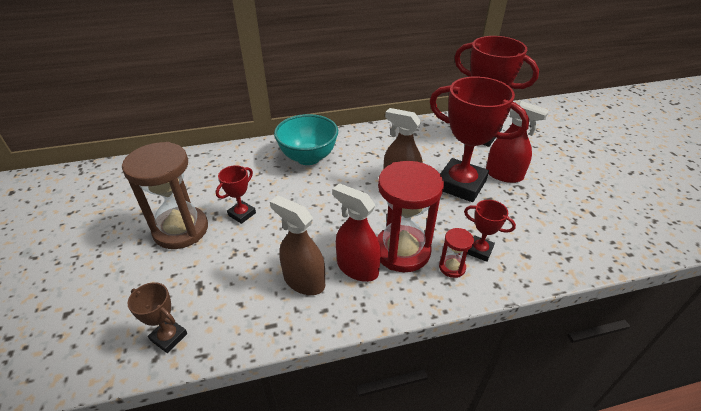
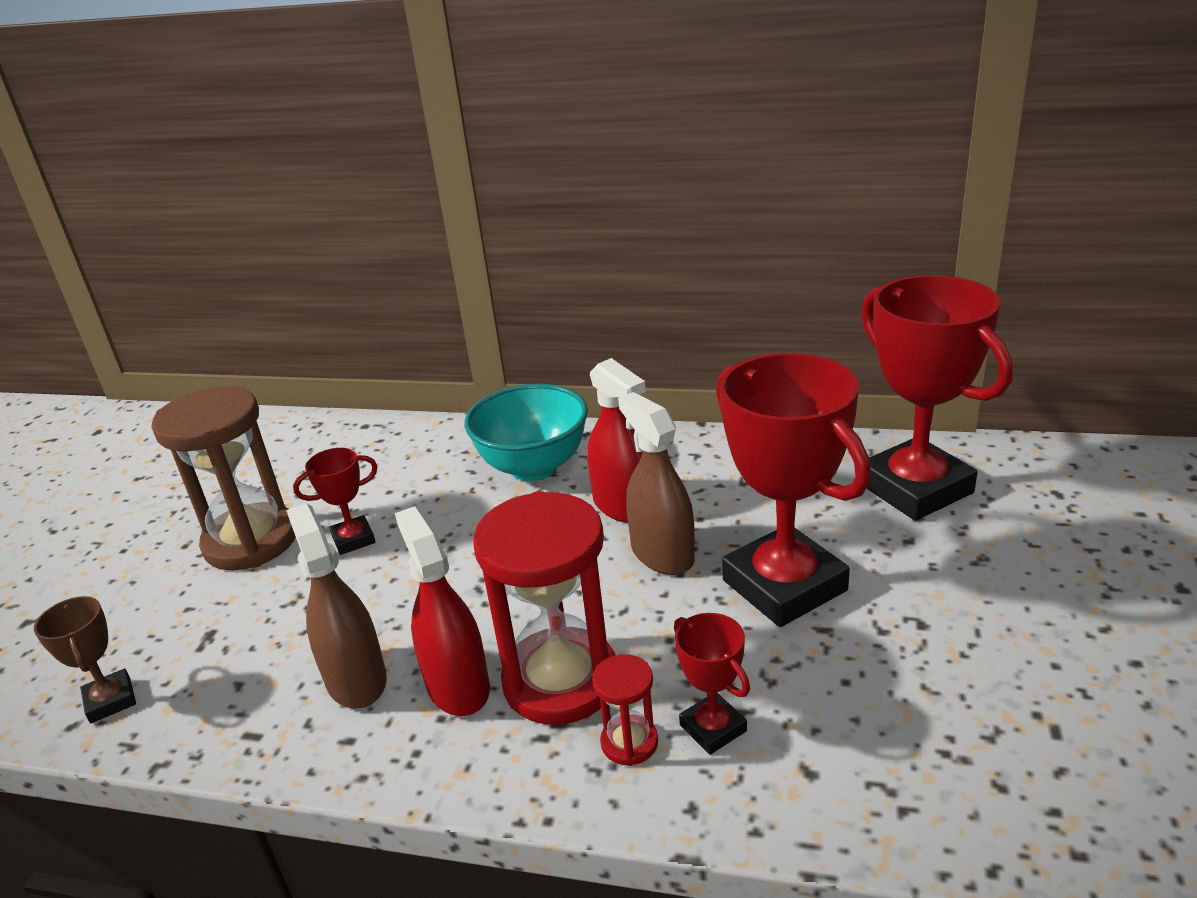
camera: 30 degrees right, 10 degrees down
(504, 175) = (900, 588): red spray bottle -> red spray bottle (623, 505)

